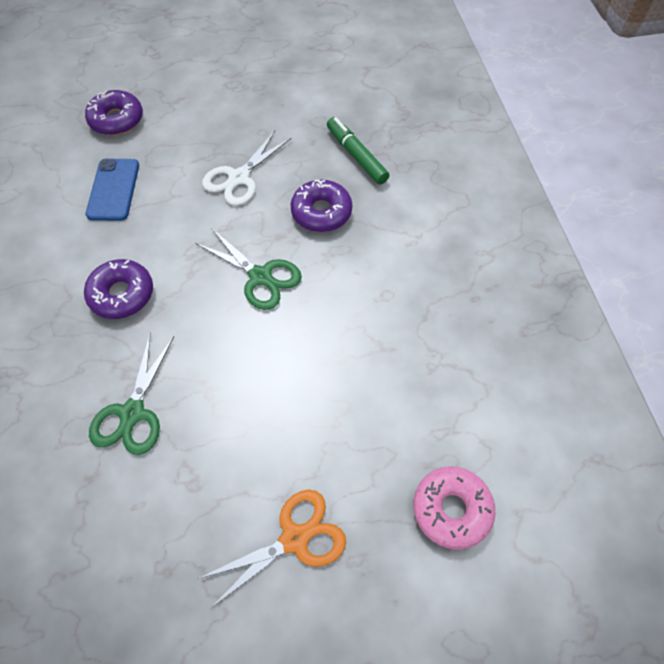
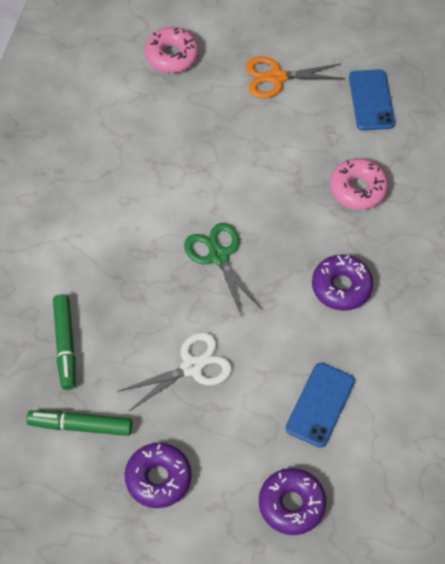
camera: 155 degrees left, 0 degrees up
(132, 413) = (358, 189): green scissors -> pink donut
(148, 560) = (371, 100): none -> blue phone
(307, 111) = (80, 426): none -> green marker
(321, 212) = (134, 296): purple donut -> purple donut (158, 478)

